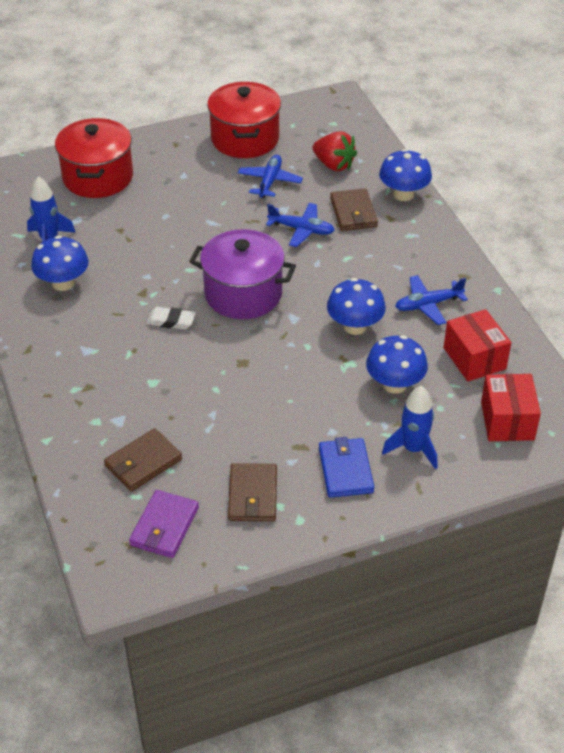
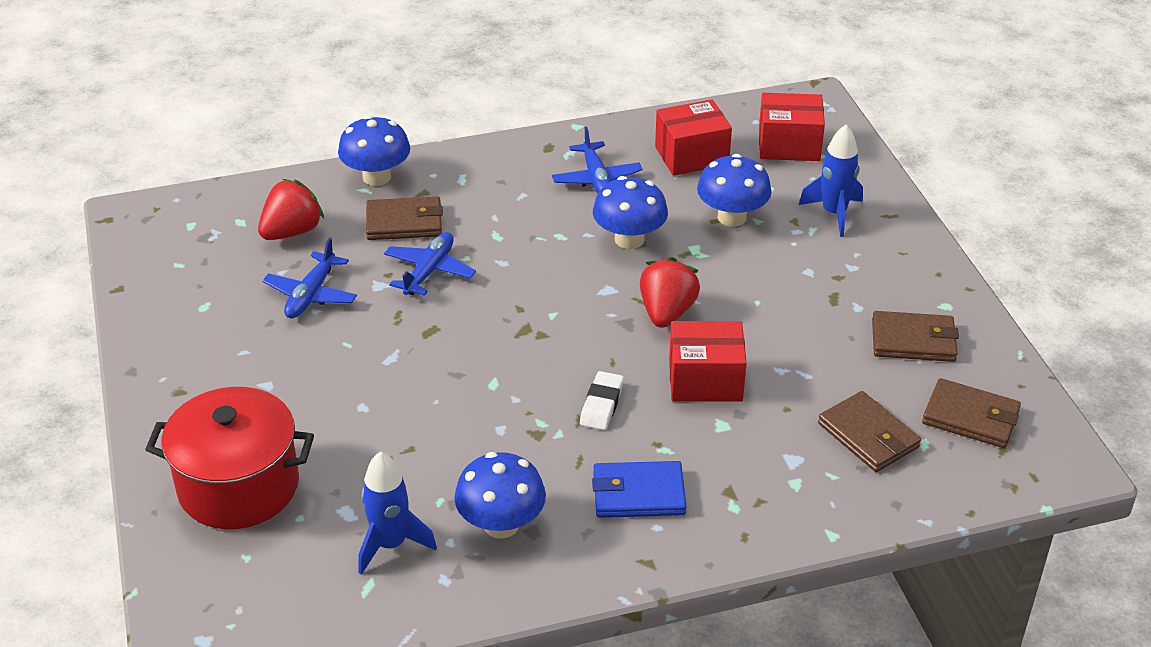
camera: 85 degrees left, 5 degrees down
(164, 526) = (970, 417): purple wallet -> brown wallet
(198, 372) = (705, 380): none -> red box
(243, 294) = (554, 332): purple pot -> none
(245, 139) = (196, 315): red pot -> none
(269, 181) = (311, 295): blue plane -> blue plane turned 90 degrees counterclockwise
(271, 350) = (667, 312): none -> red strawberry
(345, 470) = (868, 265): blue wallet -> blue wallet (638, 494)

